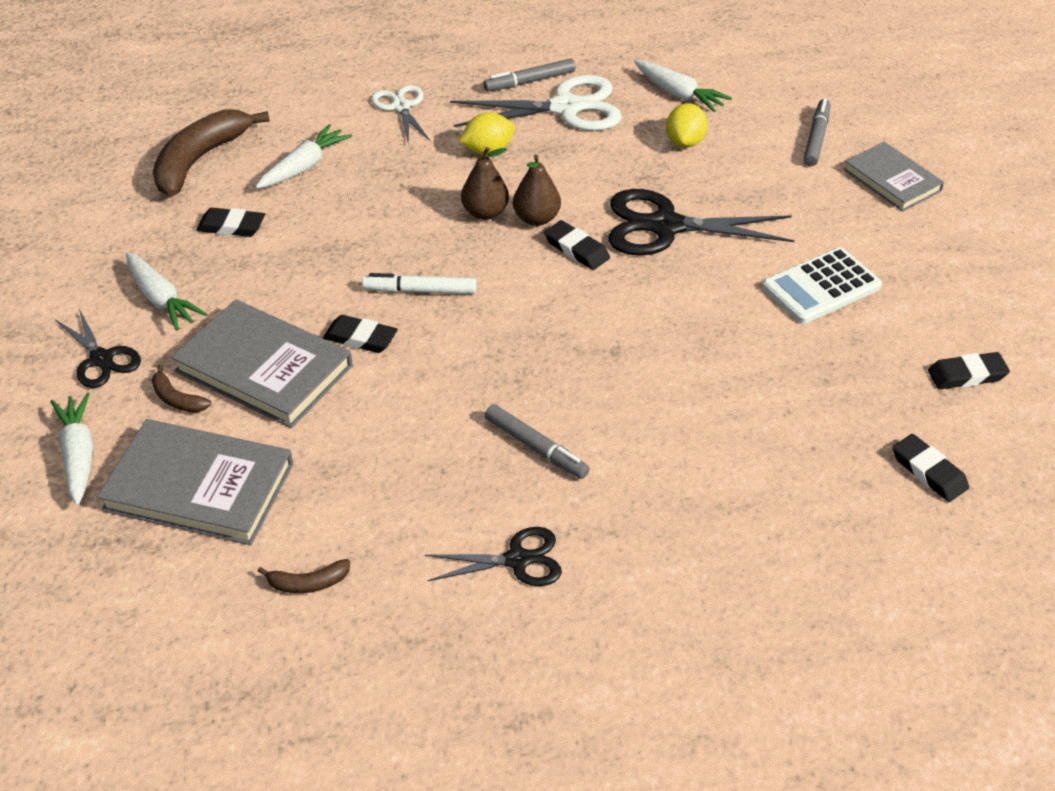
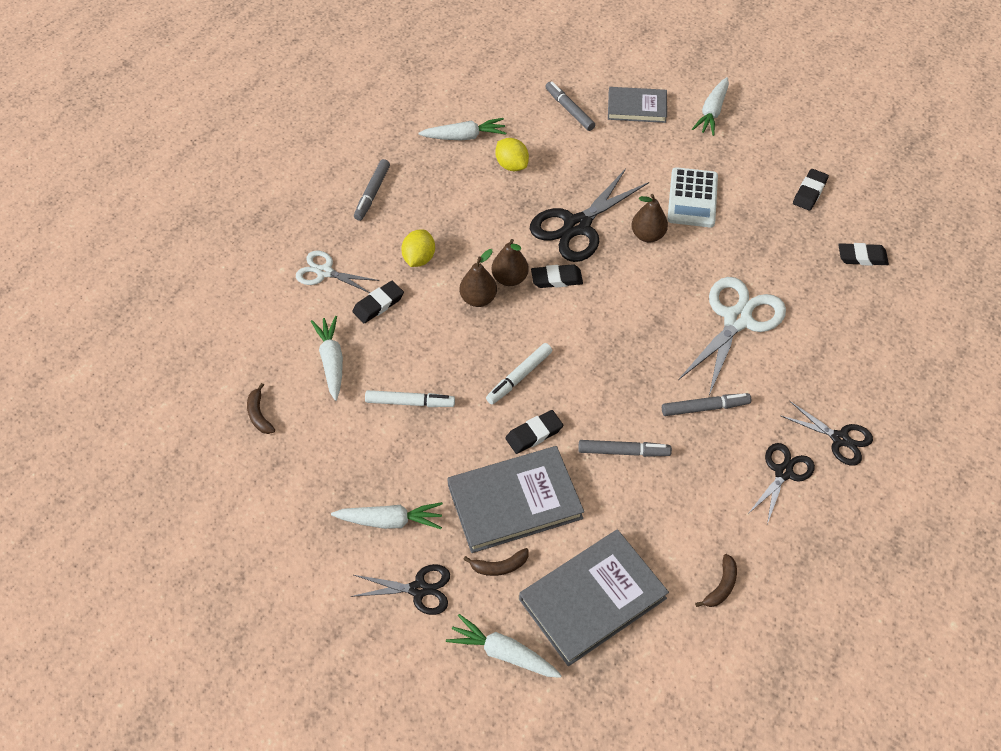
camera: 50 degrees left, 10 degrees up
(199, 160) = (259, 415): brown banana -> brown banana, size x0.45
(231, 226) = (353, 438): black eraser -> black eraser (378, 304)
(309, 238) = (410, 402): none -> white marker
(407, 414) = (623, 452): none -> grey marker
(565, 108) = (418, 195): white scissors -> white scissors (737, 320)
(621, 588) = (840, 439): none -> black scissors
(721, 281) = (647, 235): none -> brown pear
(971, 236) = (712, 112): none -> white carrot

